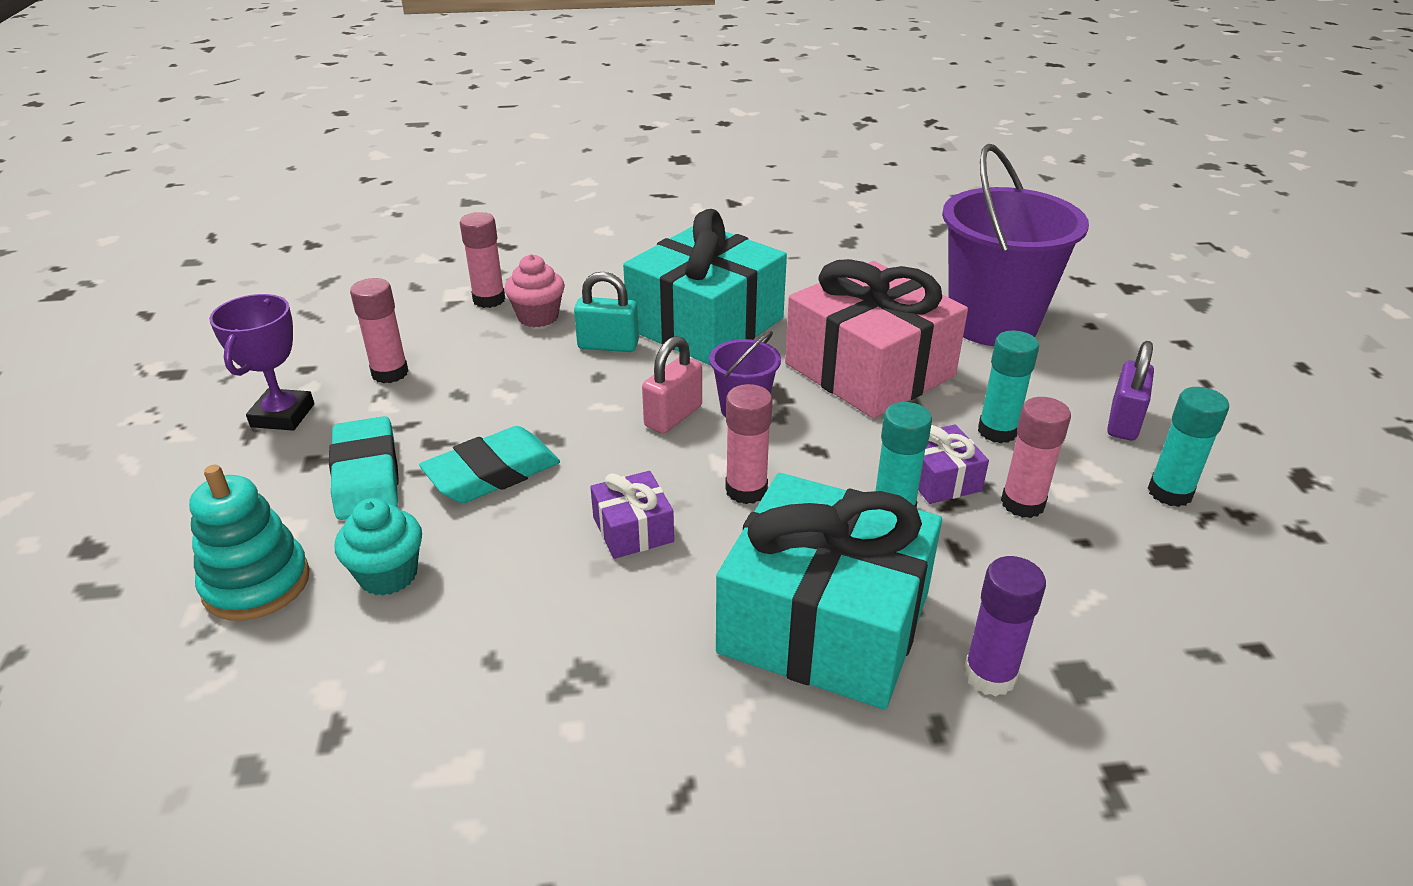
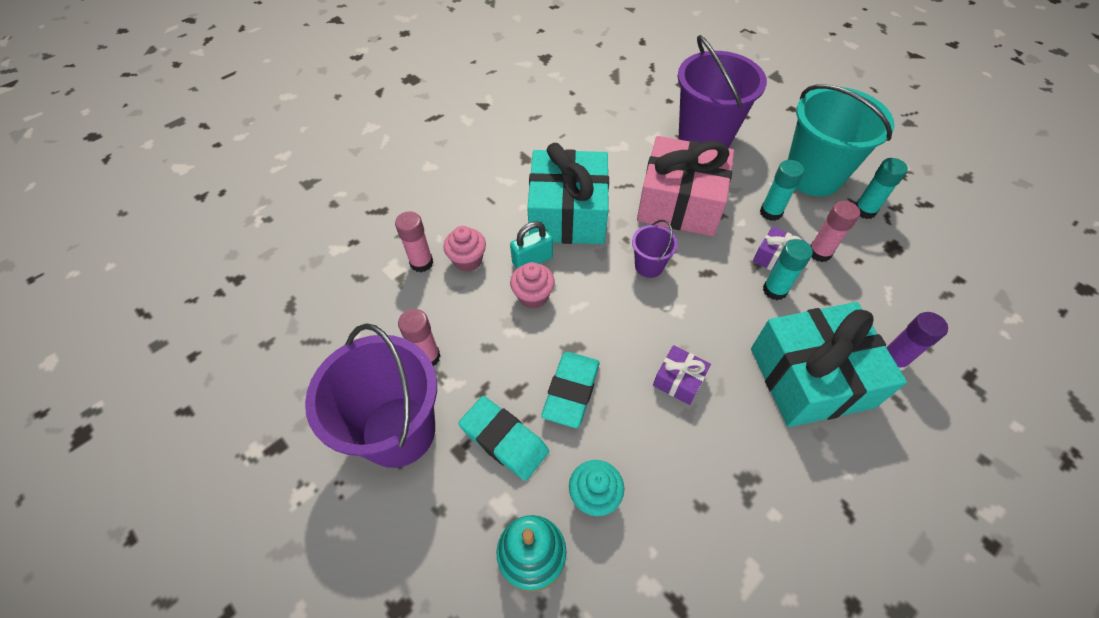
camera: 35 degrees left, 20 degrees up
(283, 415) = (398, 431): purple trophy -> purple bucket
(565, 375) = (533, 296): none -> pink cupcake
(673, 416) = (620, 292): pink padlock -> none
(746, 490) = (703, 320): pink glue stick -> none
(1123, 422) = (813, 176): purple padlock -> turquoise bucket

